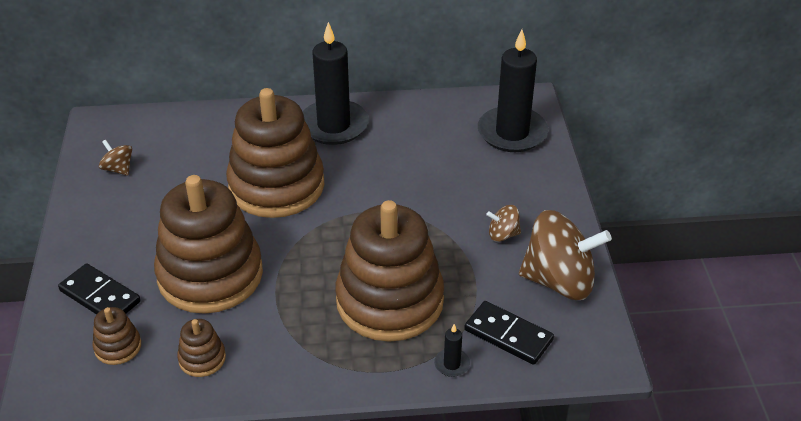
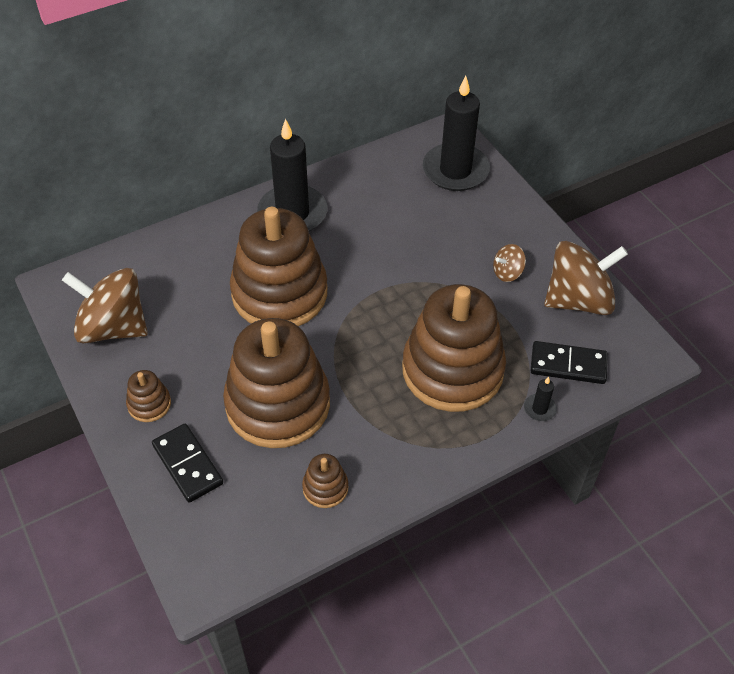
camera: 25 degrees left, 10 degrees up
(100, 296) = (187, 464): black domino -> black domino turned 45 degrees clockwise
(118, 169) = (113, 327): brown spinning top -> brown spinning top, size x2.22
(118, 347) = (240, 507): brown stacking toy -> brown stacking toy (149, 404)

